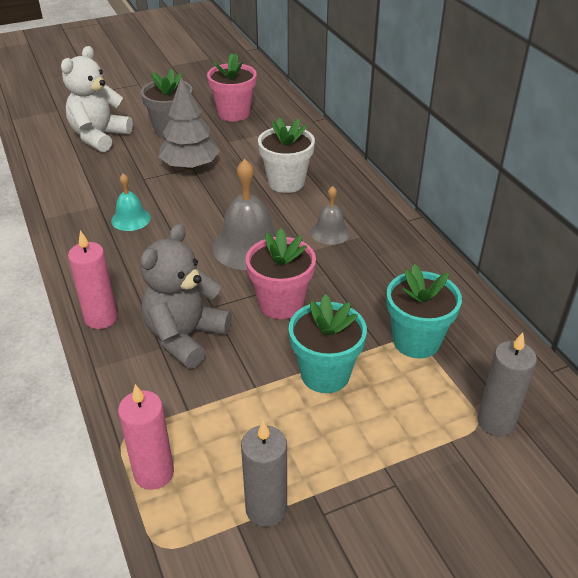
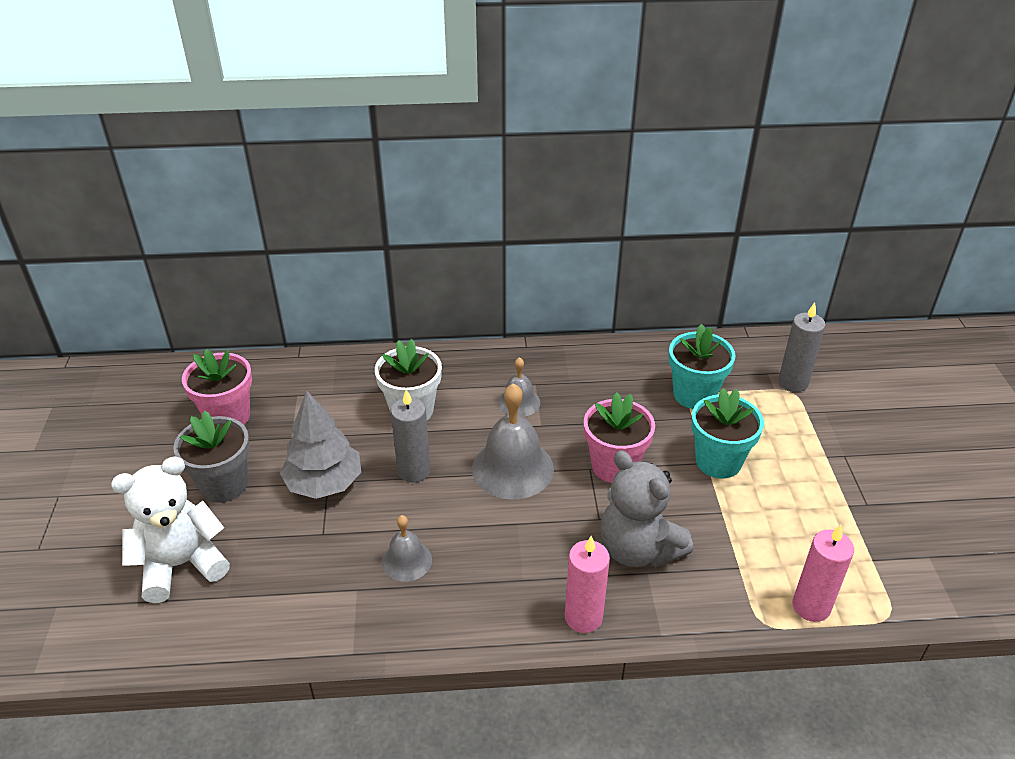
camera: 70 degrees left, 0 degrees up
(99, 137) = (181, 564): white teddy bear -> white teddy bear turned 105 degrees clockwise
(131, 219) = (406, 560): turquoise bell -> grey bell
(266, 509) = (859, 537): grey candle -> grey candle (414, 471)

